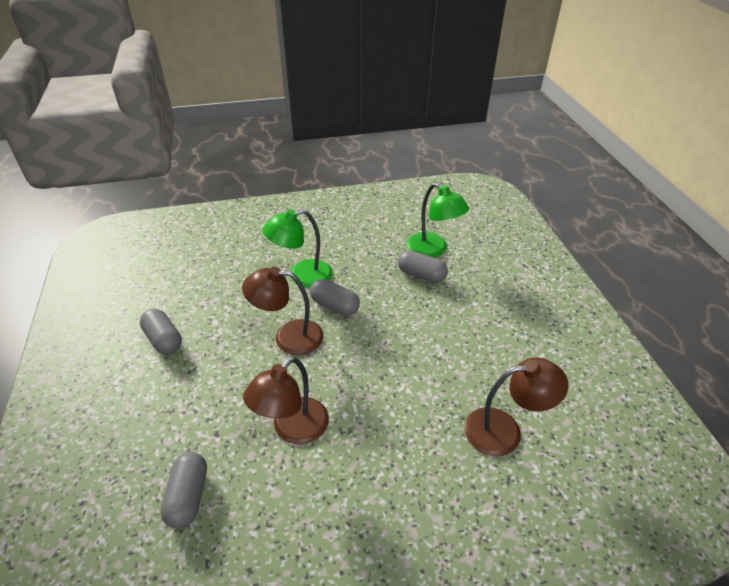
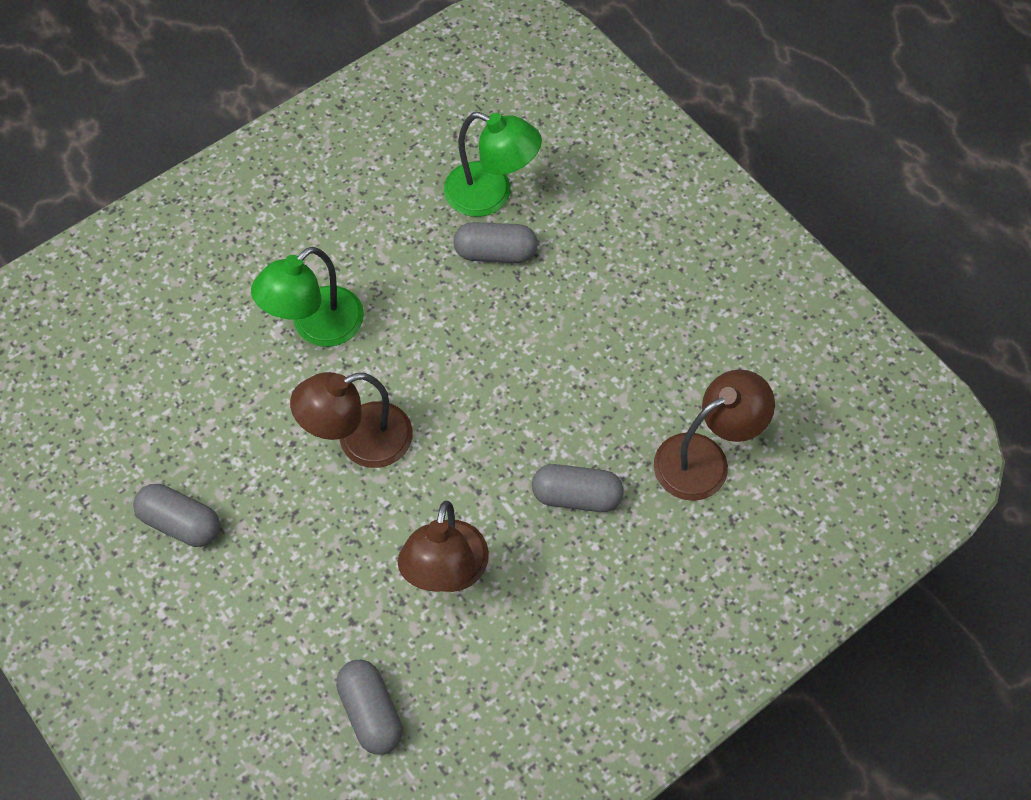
camera: 25 degrees left, 20 degrees up
(334, 306) = (396, 361): grey capsule -> grey capsule (576, 496)

